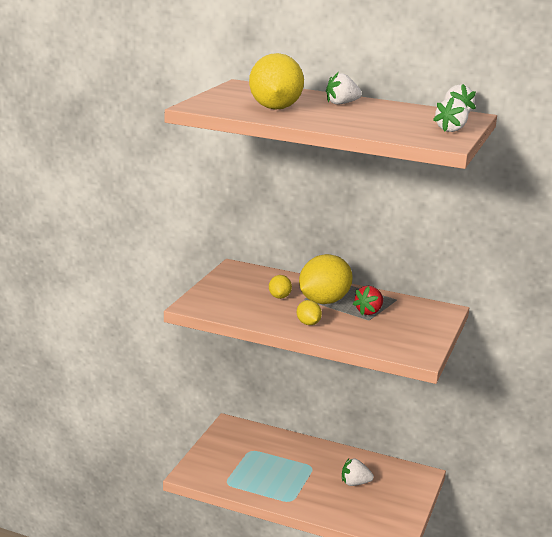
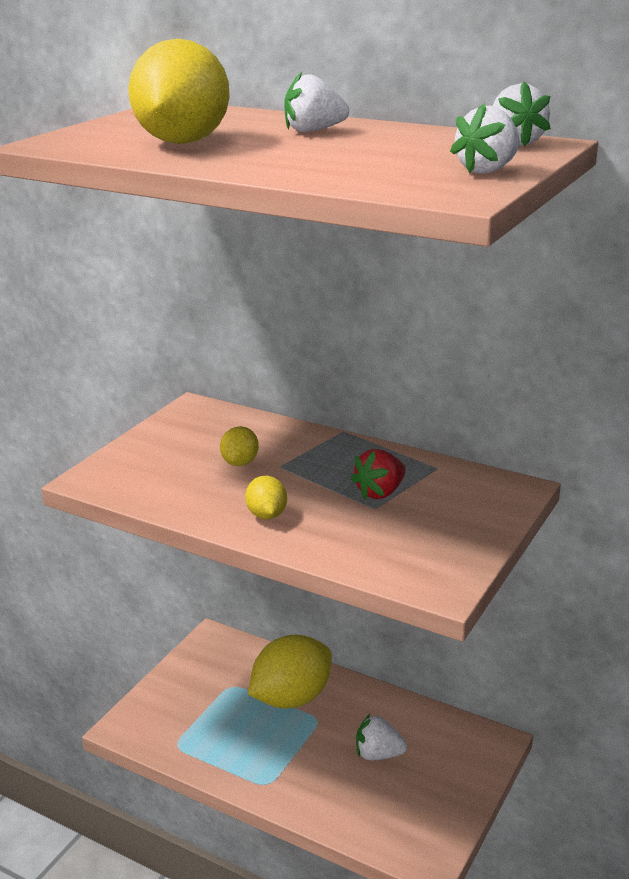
camera: 10 degrees right, 5 degrees up
(323, 301) = (310, 471): yellow lemon -> yellow lemon (291, 698)

